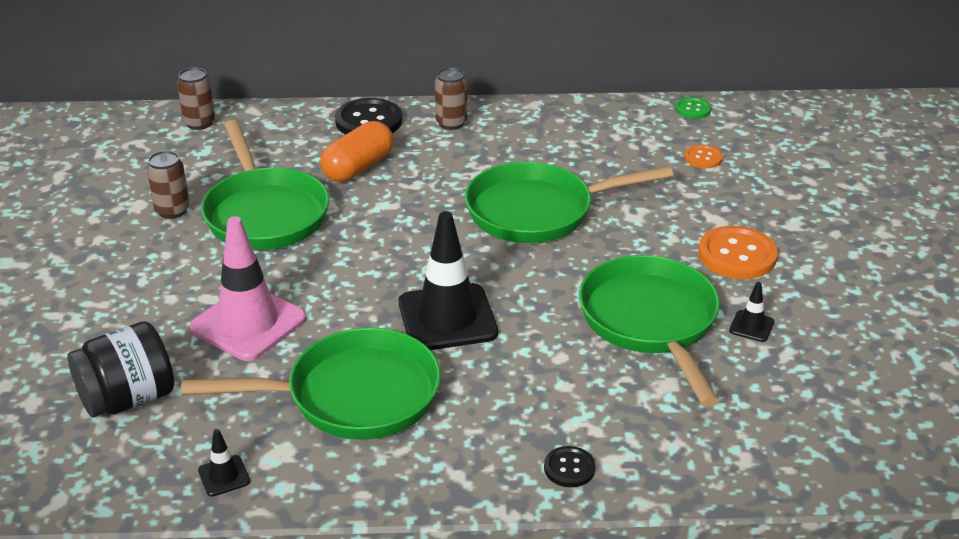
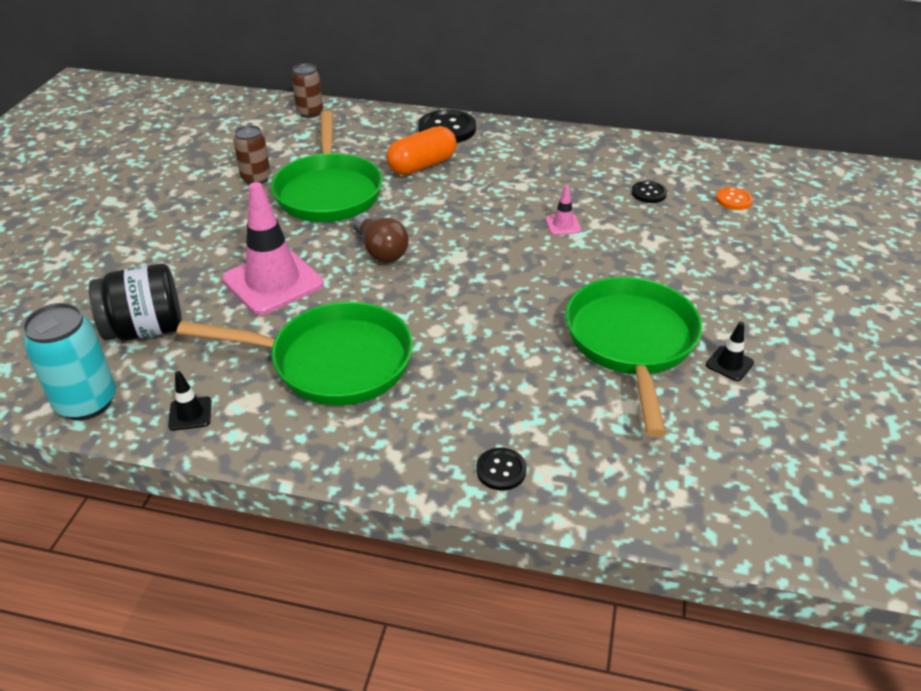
camera: 15 degrees right, 5 degrees up
(101, 486) = (86, 402): none -> turquoise can
(353, 270) = (380, 251): none -> brown light bulb
(447, 318) = (444, 306): black traffic cone -> none
(451, 123) = (516, 140): brown can -> none
(537, 211) = (563, 225): green pan -> pink traffic cone
(614, 163) = (648, 193): none -> black button
(693, 109) = (738, 156): green button -> none
(737, 255) = (737, 293): orange button -> none

